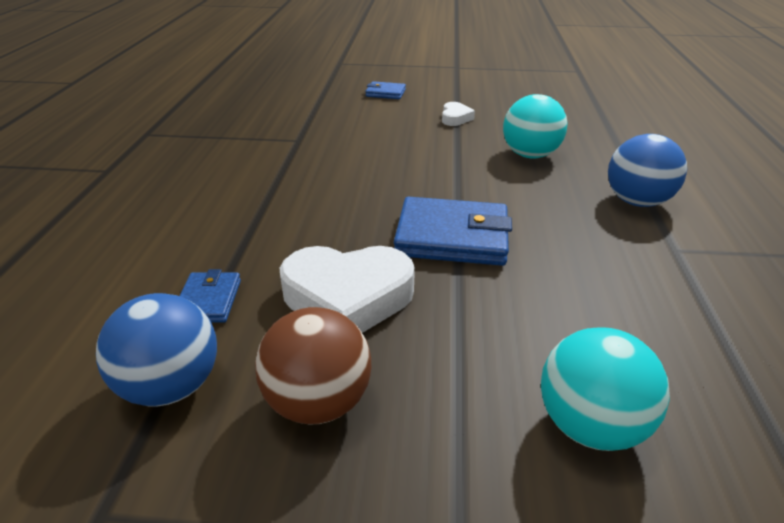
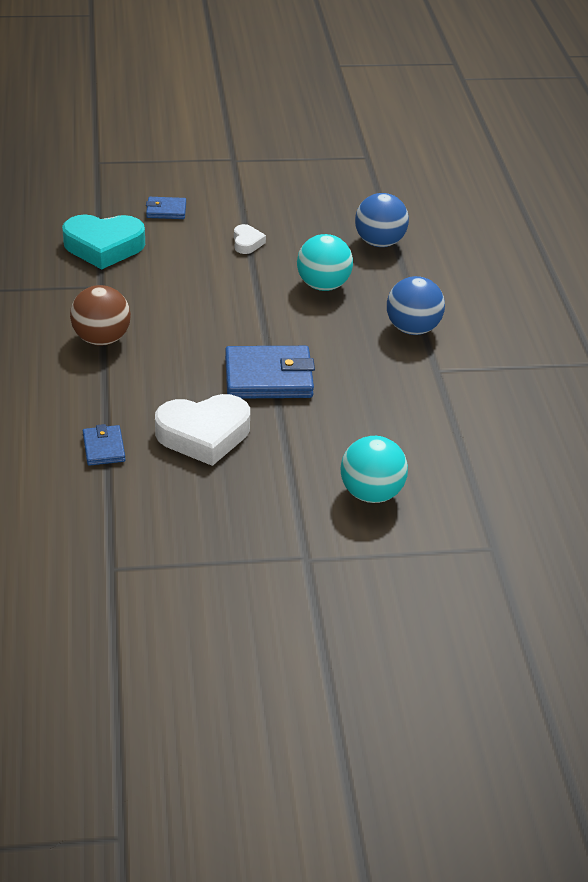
camera: 15 degrees left, 5 degrees up
(172, 385) = (111, 503): blue ball -> blue ball (379, 242)
(316, 113) = (104, 247): none -> turquoise heart
(318, 401) = (208, 501): brown ball -> brown ball (101, 339)

